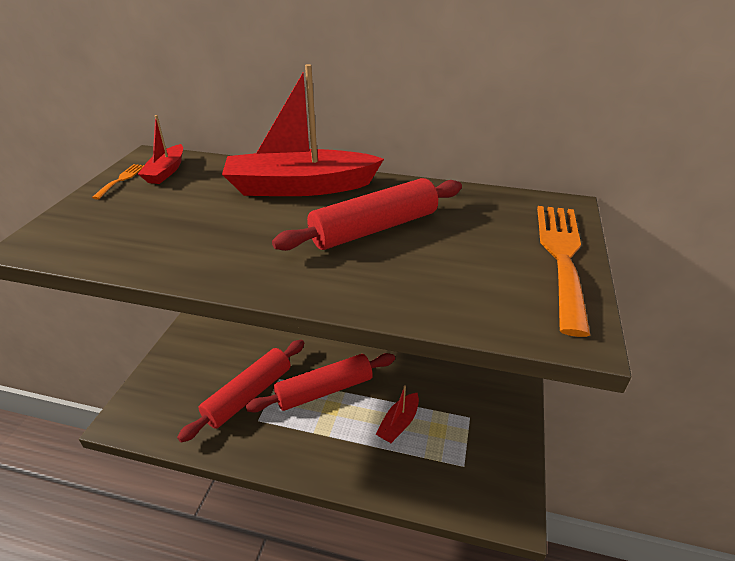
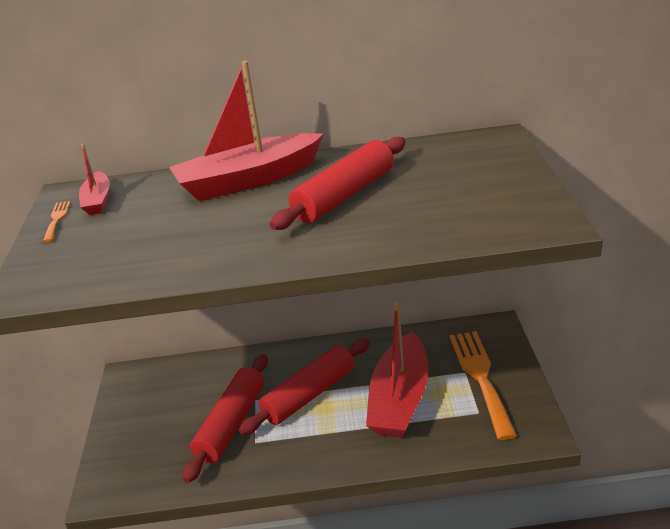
camera: 15 degrees left, 5 degrees down
(398, 424) = (400, 399): red boat -> red boat, size x2.03
(561, 256) = (515, 175): orange fork -> orange fork (480, 377)

